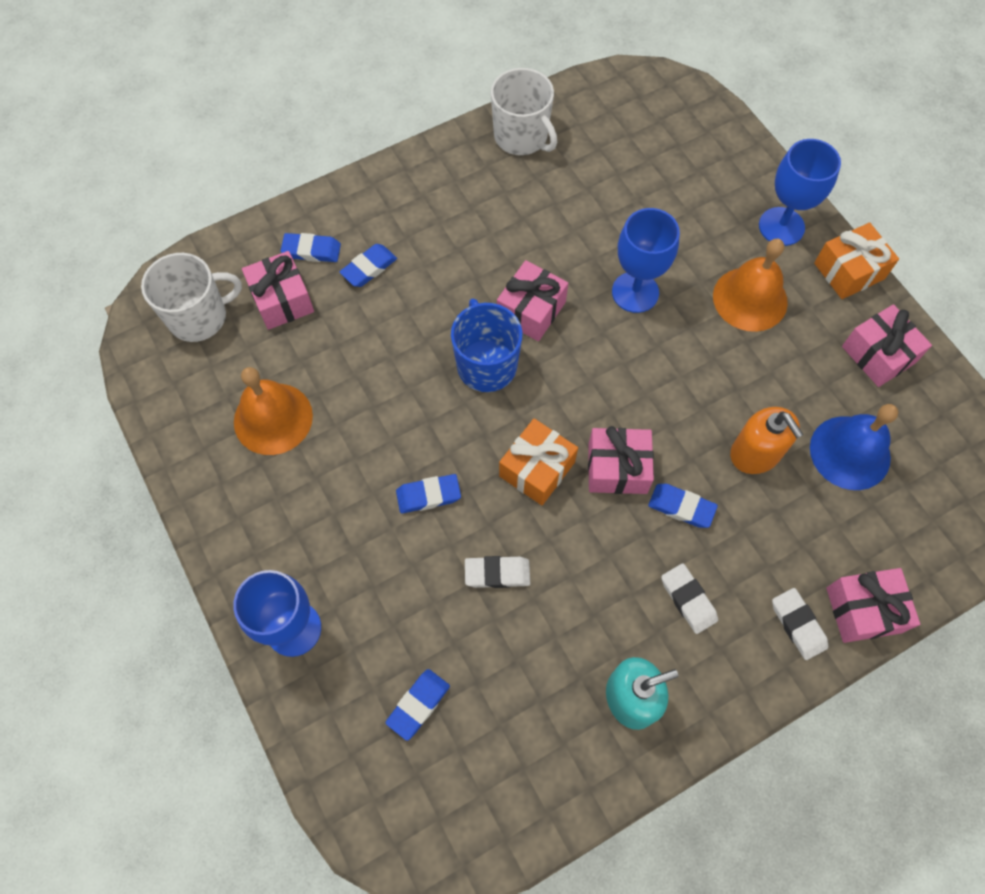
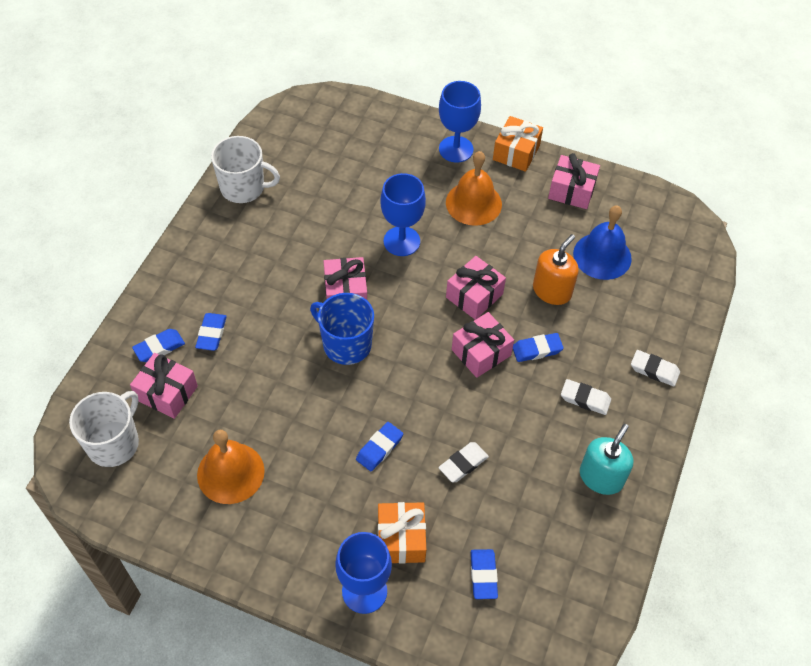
camera: 40 degrees left, 10 degrees down
(537, 469) = (433, 386): orange gift -> orange gift (401, 539)
(755, 453) = (552, 291): orange soap dispenser -> orange soap dispenser turned 75 degrees counterclockwise
(863, 610) = (680, 337): pink gift -> pink gift (474, 296)

